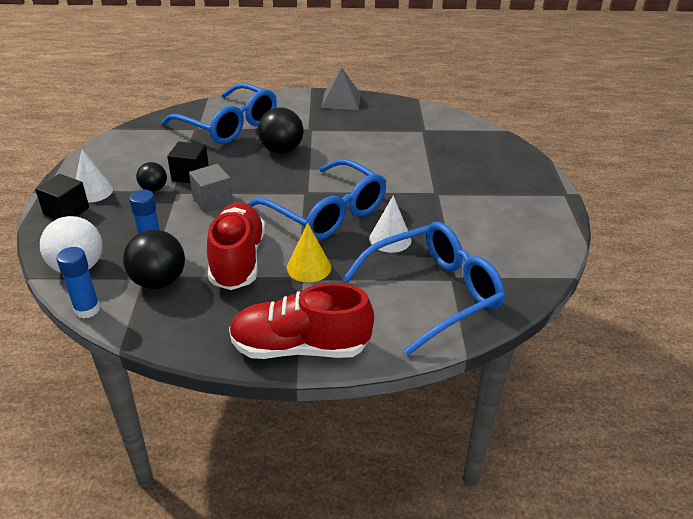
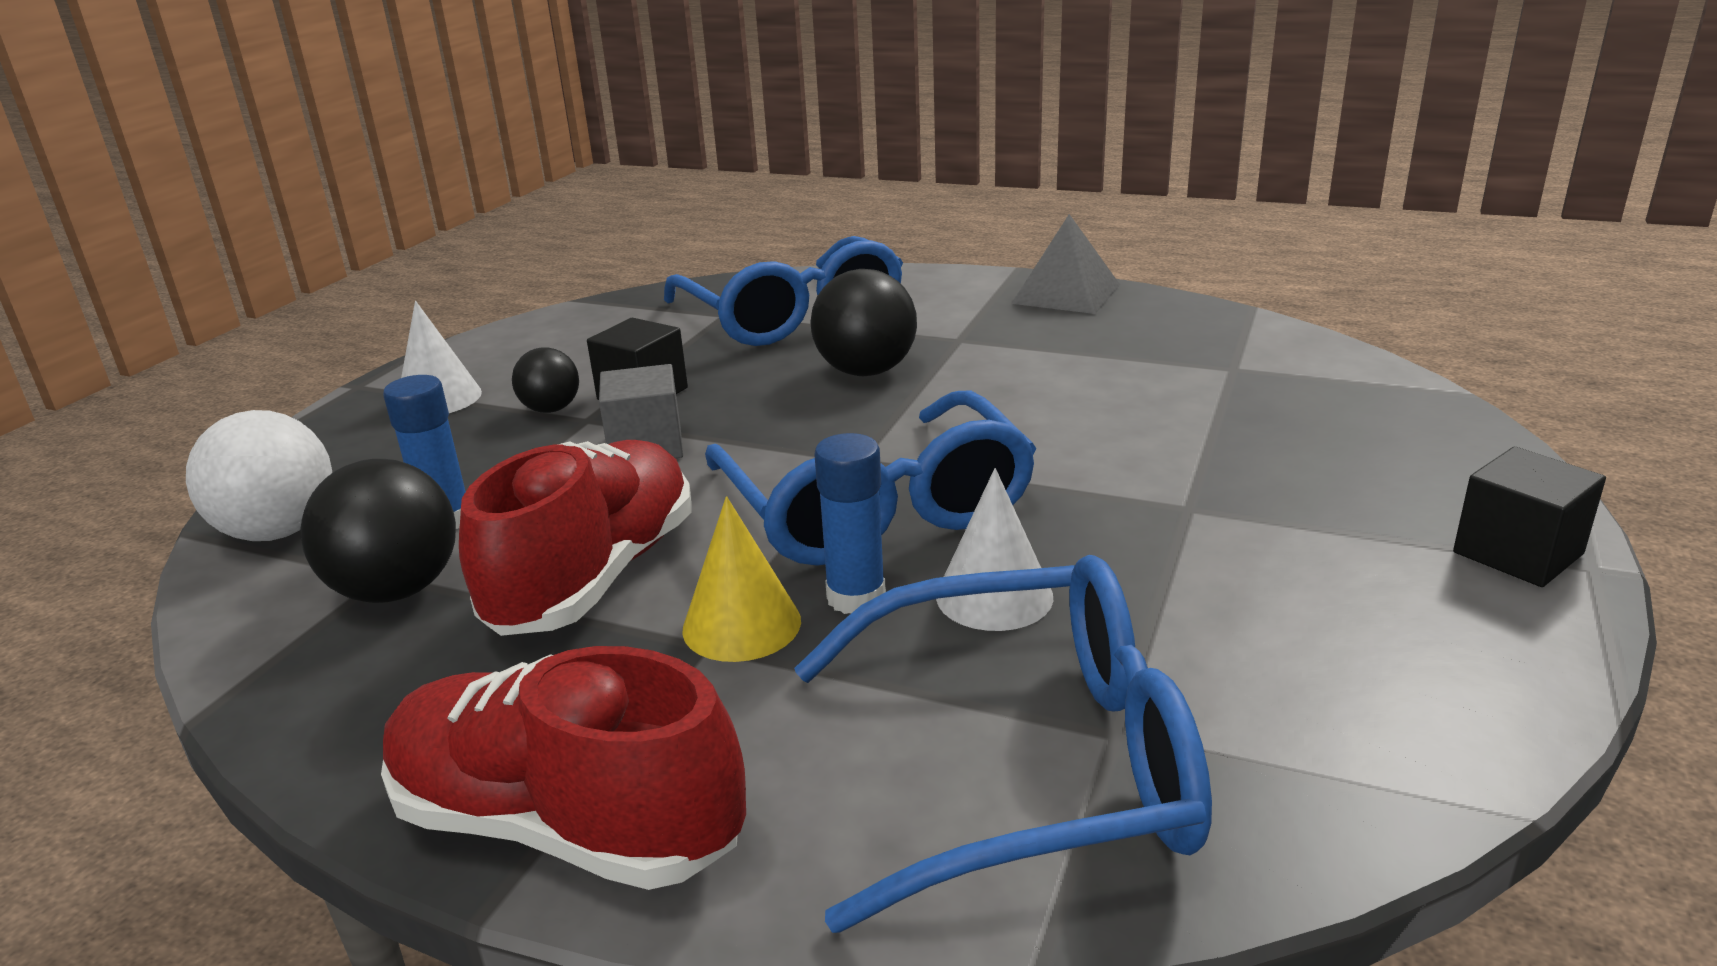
camera: 25 degrees right, 10 degrees down
(66, 211) = (361, 426): black cube -> black cube (1517, 553)
(87, 309) = (211, 619): blue glue stick -> blue glue stick (856, 597)

